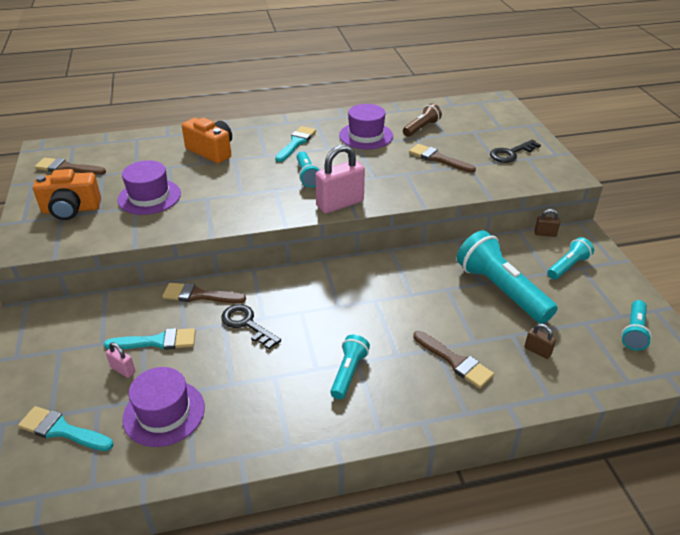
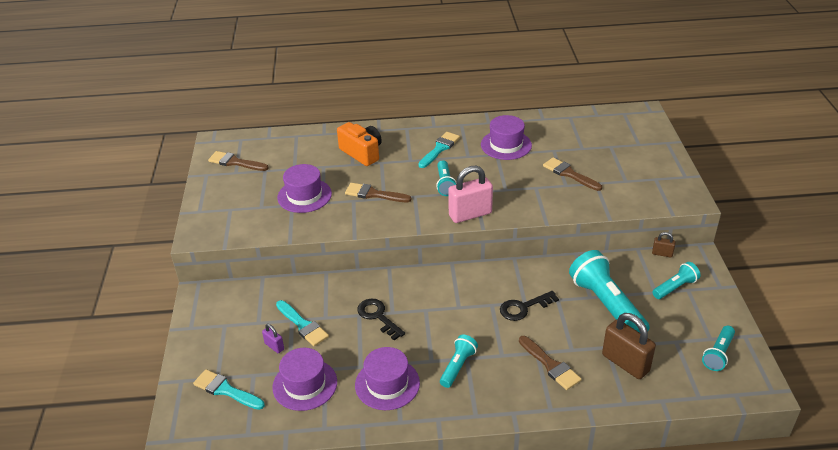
camera: 10 degrees right, 0 degrees up
(71, 209) = (238, 203): orange camera -> none
(123, 370) = (274, 346): pink padlock -> purple padlock
(157, 341) = (303, 325): turquoise brush -> turquoise brush turned 45 degrees clockwise
(199, 295) = (340, 287): brown brush -> brown brush (374, 194)
(267, 402) = (387, 384): none -> purple hat
(421, 128) = (560, 140): brown flashlight -> none
(511, 153) = (640, 173): black key -> black key (524, 308)
(537, 351) = (625, 363): brown padlock -> brown padlock, size x2.09

